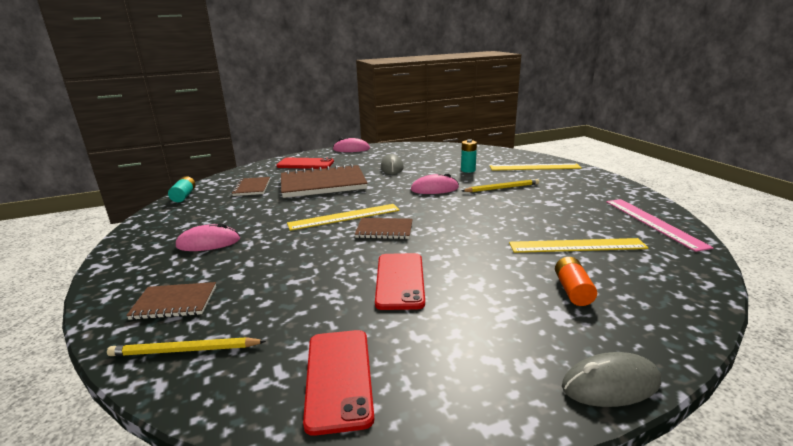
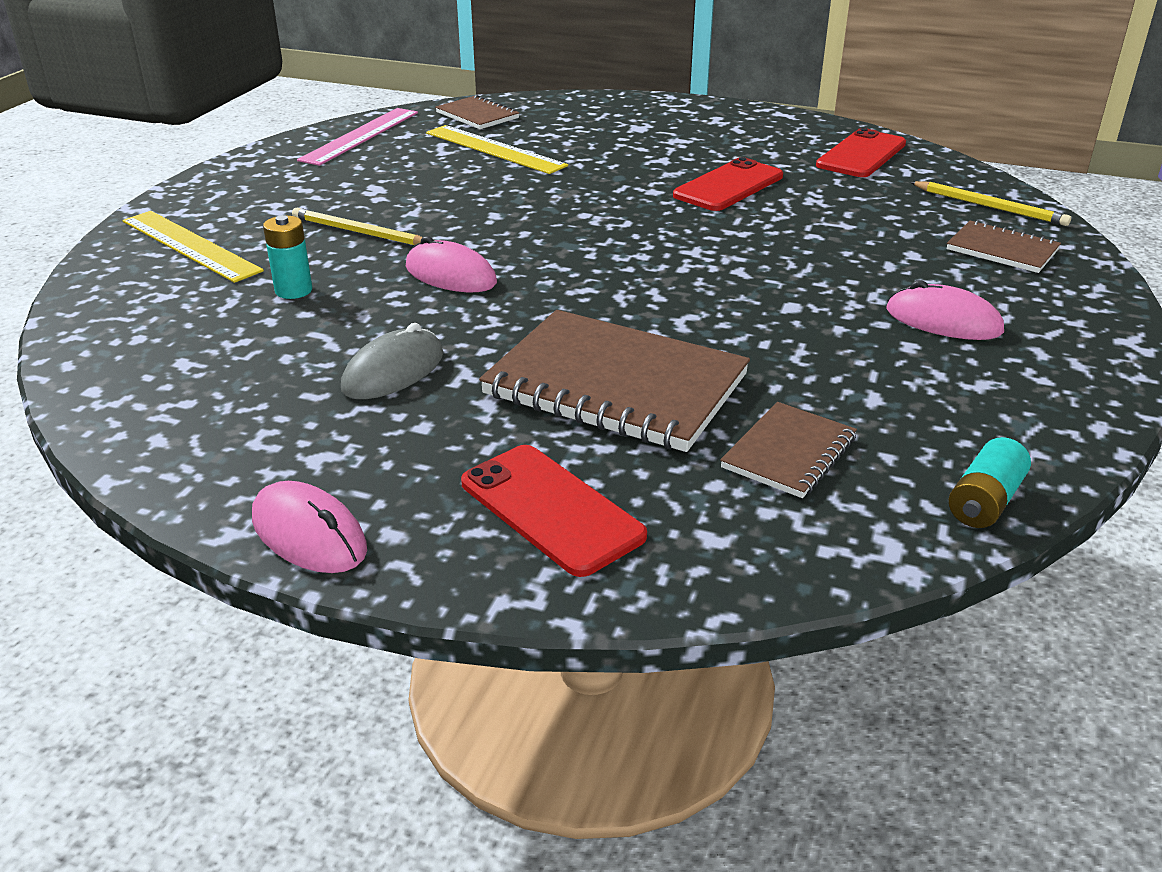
camera: 140 degrees left, 10 degrees up
(344, 217) = (682, 283): yellow ruler -> none
(384, 230) = (658, 239): brown notebook -> brown notebook (477, 115)
(573, 290) = (593, 131): orange battery -> none
(610, 384) = (685, 103): grey mouse -> none

